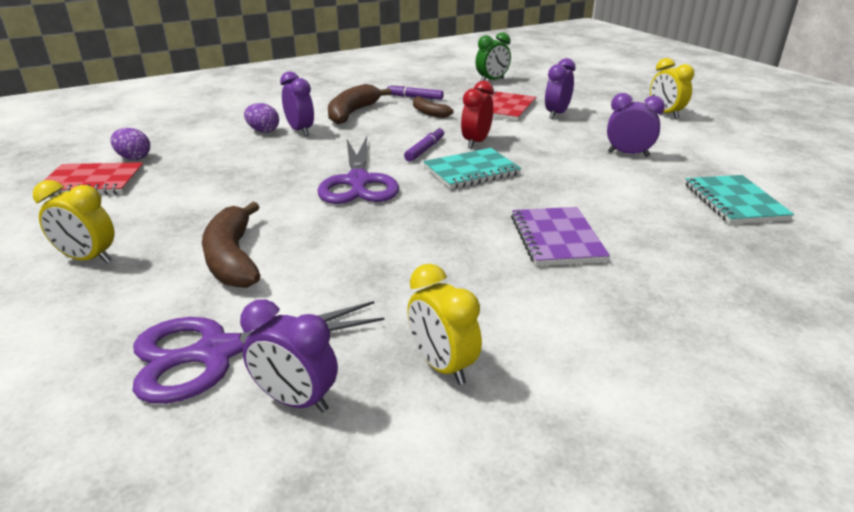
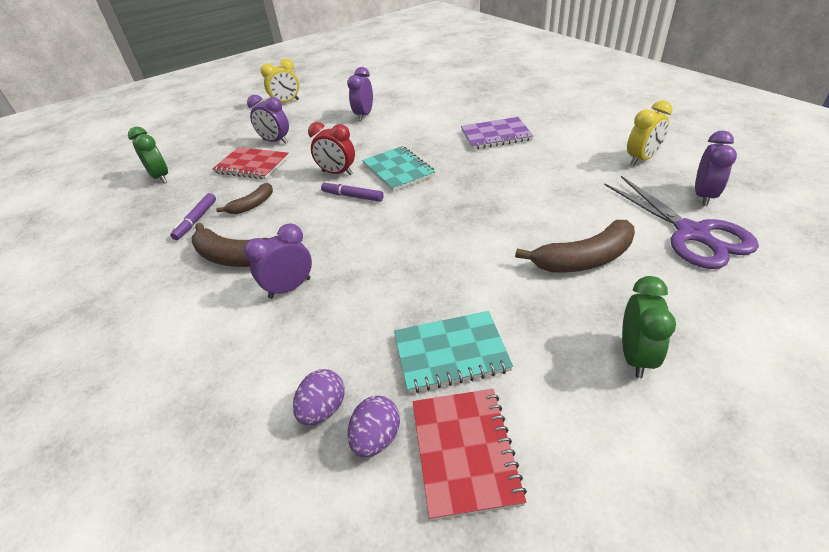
camera: 90 degrees left, 10 degrees up
(88, 259) = (635, 356): yellow clock -> green clock
(263, 131) = (284, 322): purple egg -> purple egg (323, 409)
(358, 182) = (427, 221): purple scissors -> none
(734, 202) = (433, 90): turquoise notebook -> turquoise notebook (451, 353)

